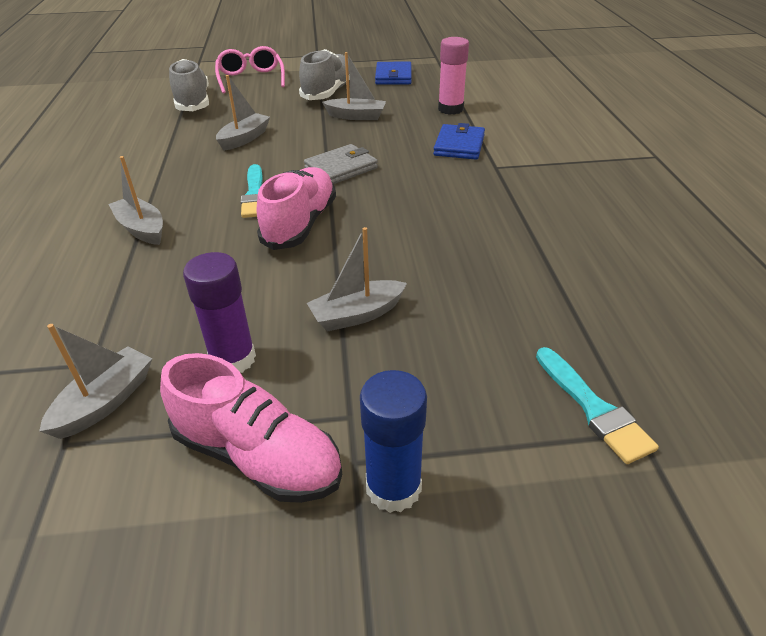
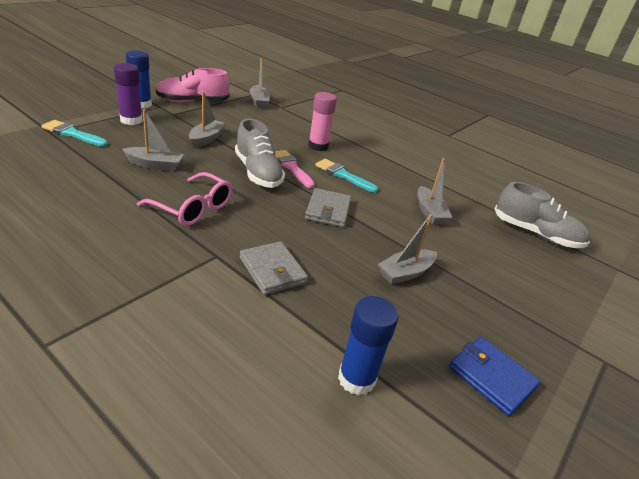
camera: 130 degrees right, 5 degrees down
(142, 229) = (357, 144): grey boat -> grey boat (155, 165)
(233, 359) = (236, 117): purple glue stick -> purple glue stick (131, 120)
(251, 78) = (579, 288): pink glasses -> pink glasses (193, 208)
(300, 224) = (291, 167): pink shoe -> pink brush
(328, 92) = (488, 301): grey shoe -> grey shoe (258, 172)
(450, 109) = (343, 331): pink glue stick -> pink glue stick (318, 146)
(459, 145) = (272, 270): blue wallet -> grey wallet
(470, 95) = (356, 379): none -> blue glue stick

